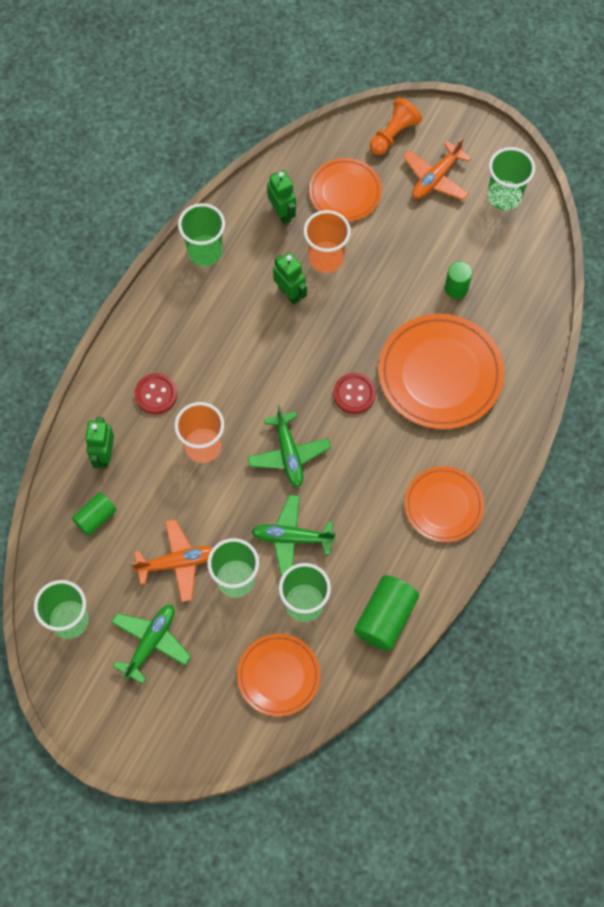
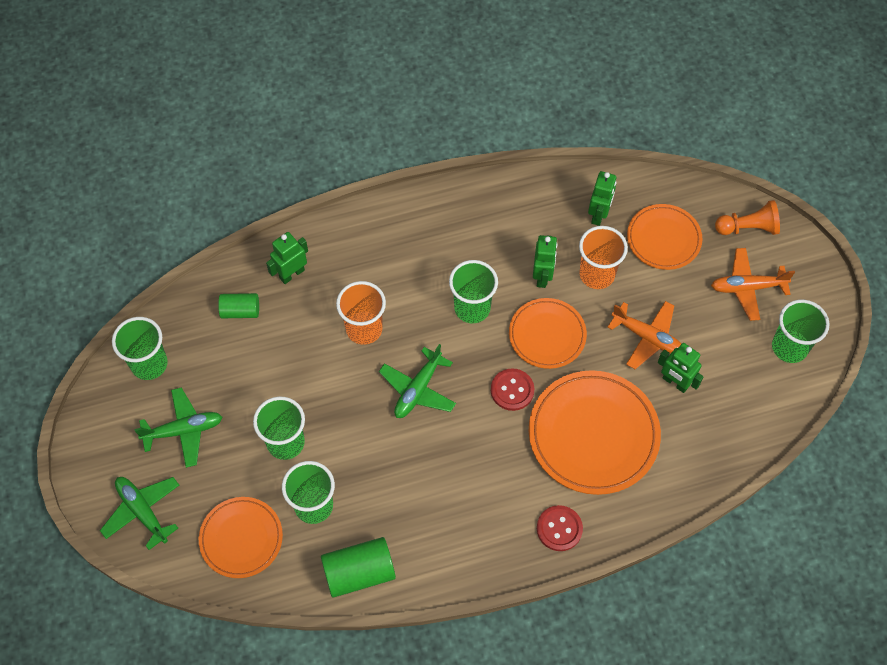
camera: 45 degrees right, 5 degrees down
(156, 394) = (371, 264): red button -> red button (559, 529)
(177, 563) = (259, 393): orange plane -> orange plane (647, 337)
(205, 252) = (512, 195): green cup -> green cup (472, 308)
(292, 538) = (355, 451): green plane -> green plane (142, 511)
(443, 505) = (491, 533): orange plate -> orange plate (547, 335)
(456, 288) = (675, 382): green cylinder -> green robot

